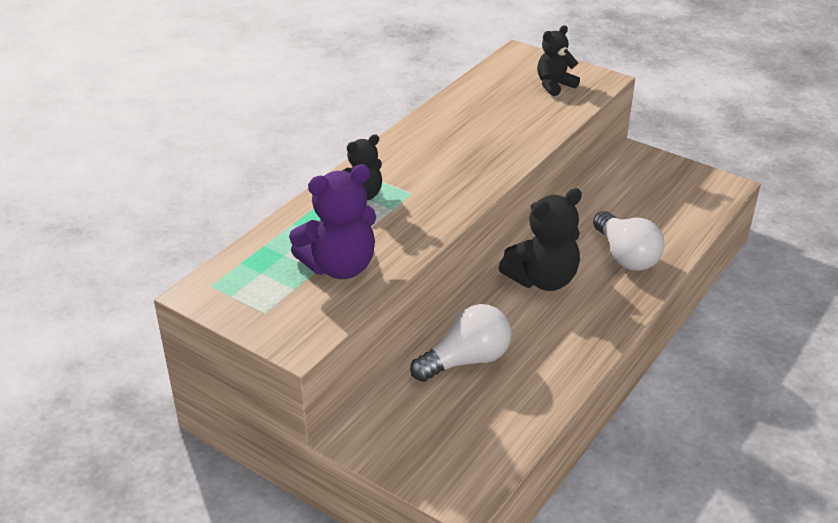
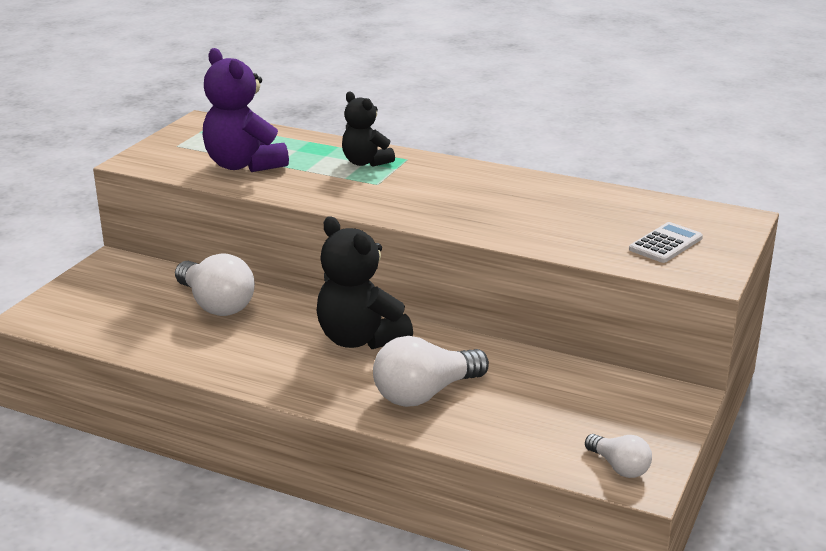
camera: 80 degrees right, 10 degrees down
(554, 85) = (665, 244): black teddy bear -> white calculator
(713, 190) = (619, 467): none -> white light bulb

